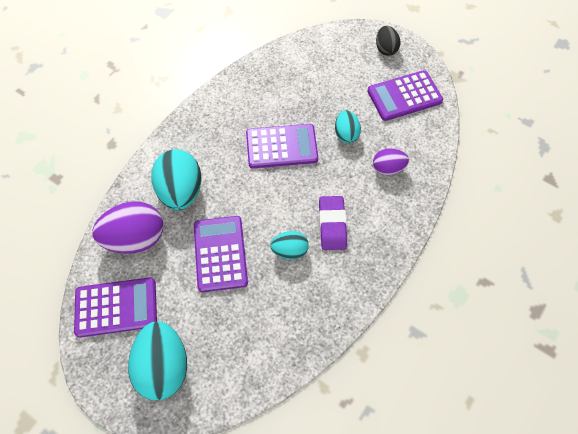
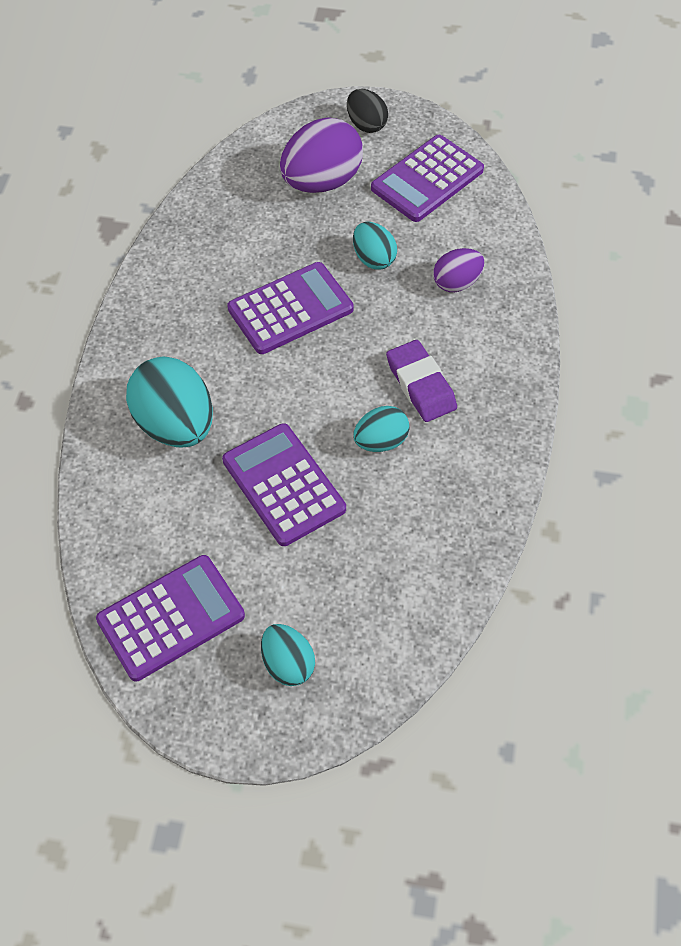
camera: 25 degrees left, 5 degrees down
(135, 238) = (144, 515): purple egg -> purple egg (321, 182)
(163, 366) = (288, 664): turquoise egg -> turquoise egg, size x0.56

